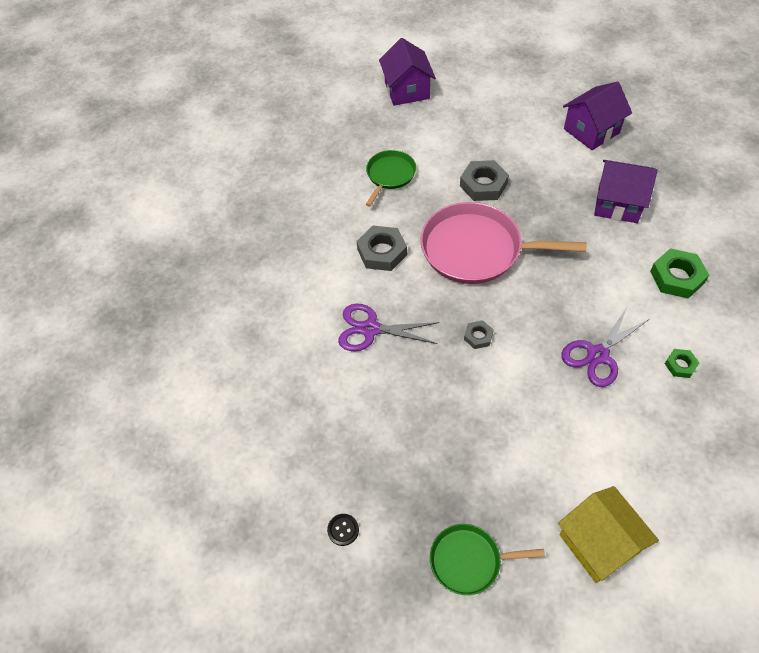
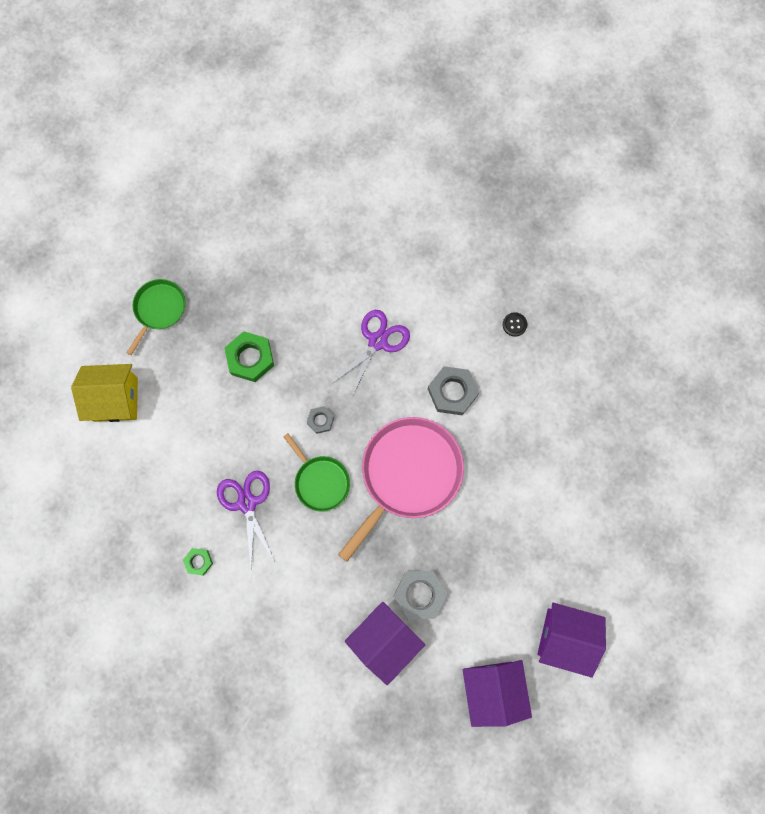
camera: 115 degrees right, 20 degrees up
(343, 530) = (229, 242): black button -> black button (514, 324)
(389, 175) = (542, 449): green pan -> green pan (320, 481)
(407, 90) = (660, 535): purple house -> purple house (565, 637)
(483, 185) = (481, 529): grey nut -> grey nut (419, 594)
(677, 277) = (276, 628): green nut -> green nut (250, 358)

